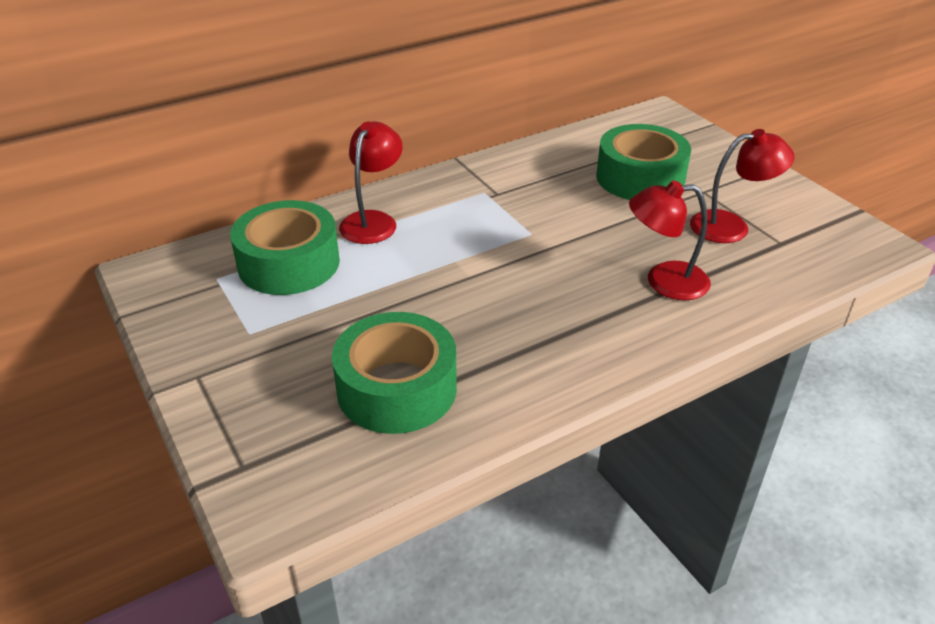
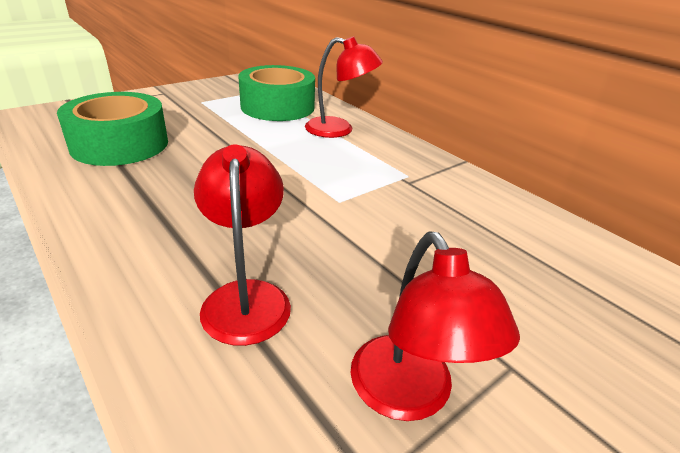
camera: 80 degrees right, 5 degrees down
(640, 178) = (507, 290): green tape -> none

